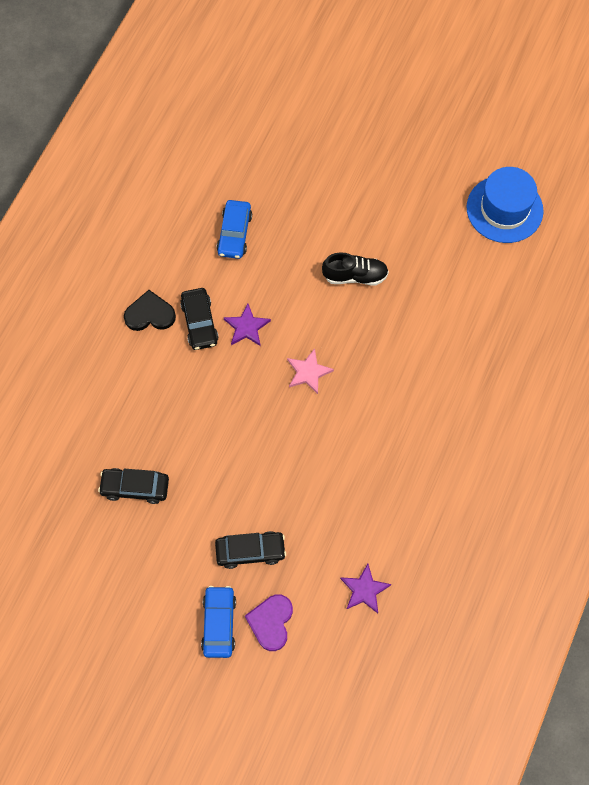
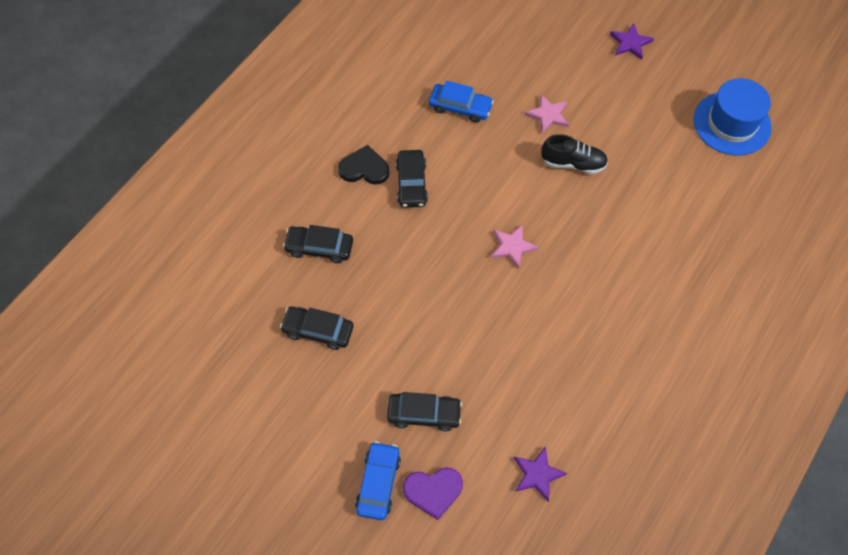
camera: 10 degrees right, 5 degrees down
(120, 404) = (319, 247): none -> black car
(234, 233) = (460, 107): blue car -> blue car turned 90 degrees counterclockwise
(246, 327) = (457, 194): purple star -> purple star (630, 43)
(271, 622) = (433, 491): purple heart -> purple heart turned 120 degrees counterclockwise
(323, 228) = (548, 115): none -> pink star

